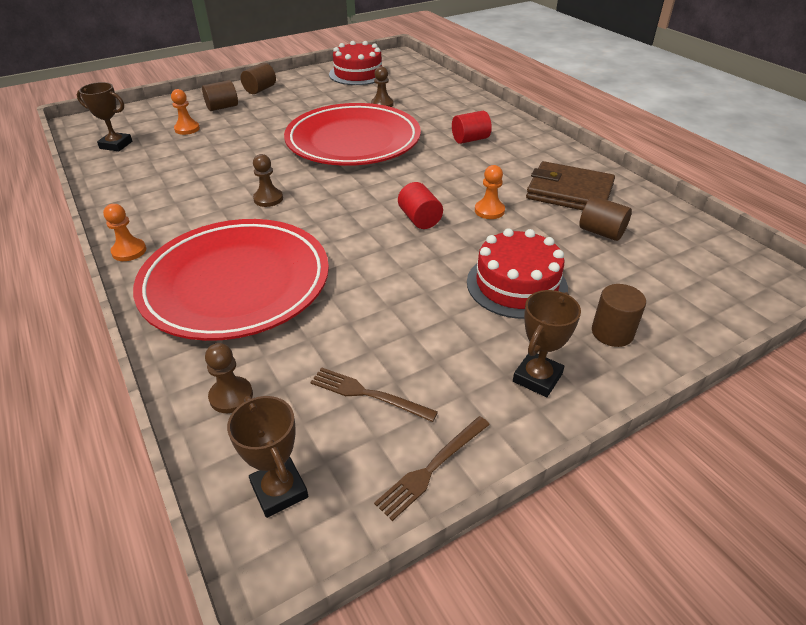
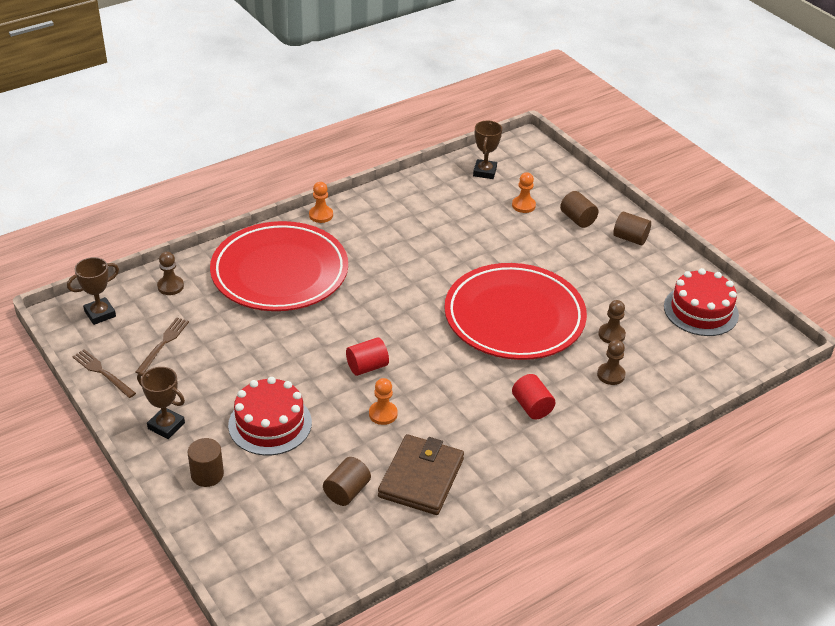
camera: 85 degrees right, 0 degrees up
(268, 199) = (397, 273): brown pawn -> brown pawn (611, 375)

